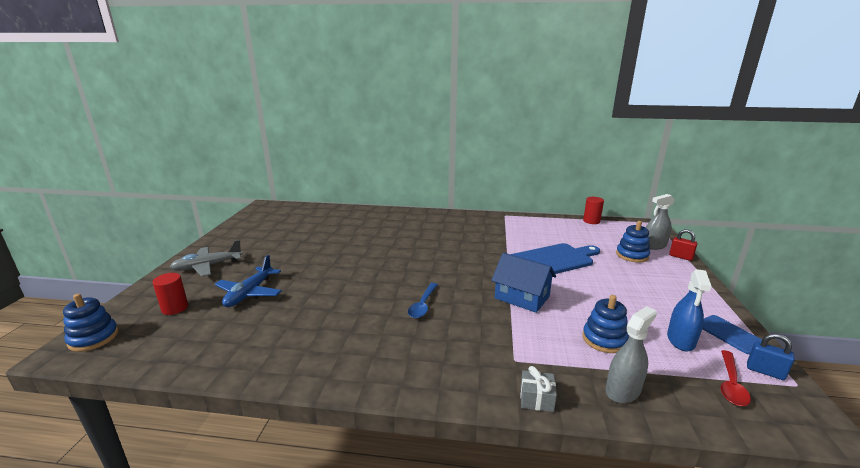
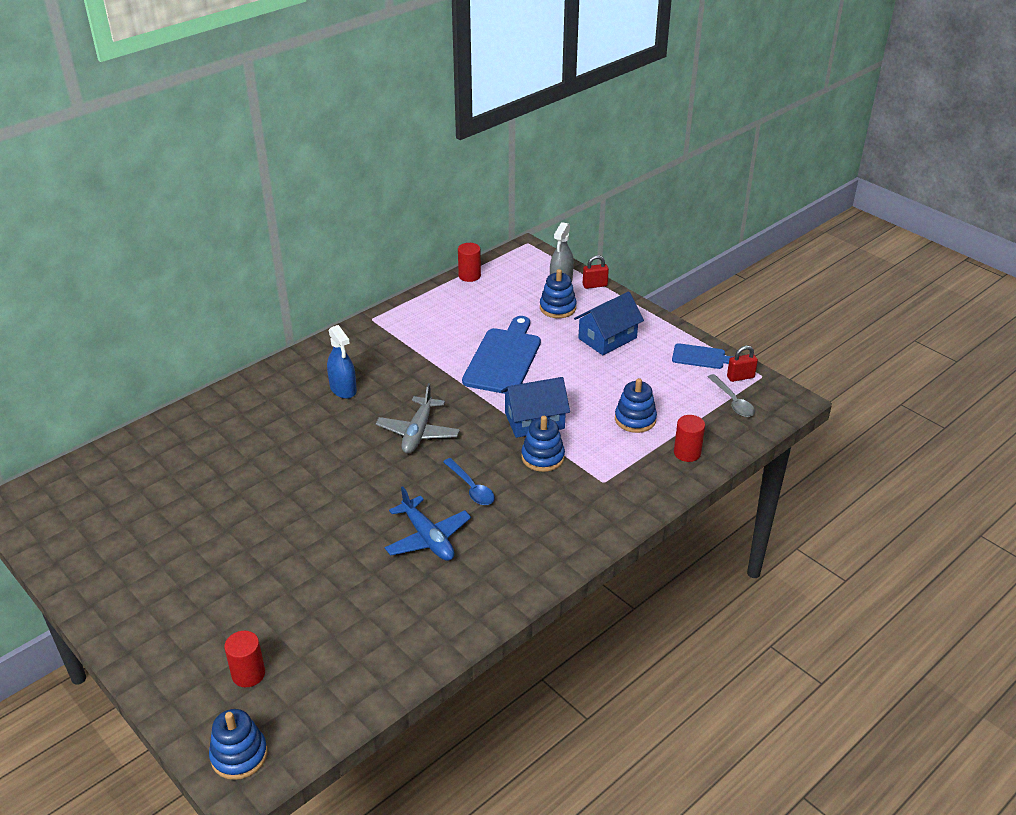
camera: 50 degrees left, 15 degrees up
(208, 266) = (166, 620): grey plane -> grey plane (418, 432)
(250, 293) = (290, 602): blue plane -> blue plane (428, 538)
(494, 318) = (542, 457): none -> blue stacking toy
(536, 399) = (651, 499): grey gift -> none
(622, 390) = (687, 453): grey spray bottle -> red cylinder
(650, 285) = (607, 338): none -> blue house
(680, 340) = (677, 384): blue spray bottle -> blue spray bottle (343, 389)
(731, 384) = (733, 401): red spoon -> grey spoon
(765, 371) = (740, 377): blue padlock -> red padlock

